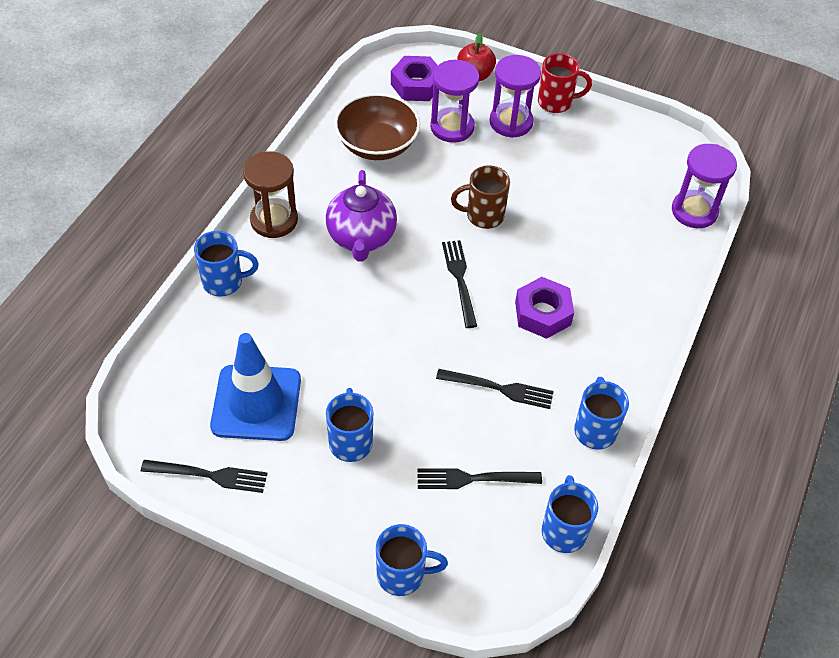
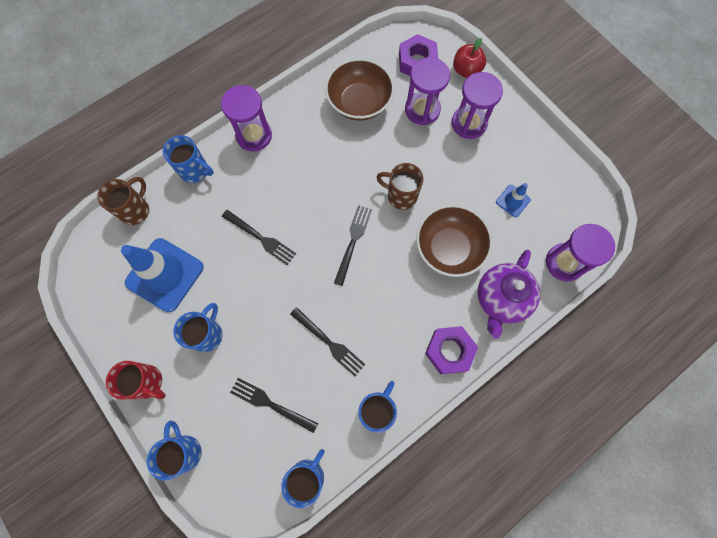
camera: 30 degrees right, 20 degrees up
(174, 351) = (136, 210): none -> brown mug
(210, 475) = (108, 314): black fork -> black fork (261, 238)
(274, 220) = (254, 135): brown hourglass -> purple hourglass
(361, 238) = (304, 176): purple teapot -> purple teapot (501, 299)
(402, 574) = (184, 451): blue mug -> blue mug turned 135 degrees counterclockwise
(543, 313) = (396, 297): purple nut -> purple nut (449, 351)
(556, 102) = (514, 120): red mug -> red mug (148, 382)
(568, 244) = (449, 248): none -> brown bowl
(604, 176) = (513, 201): none -> blue traffic cone

